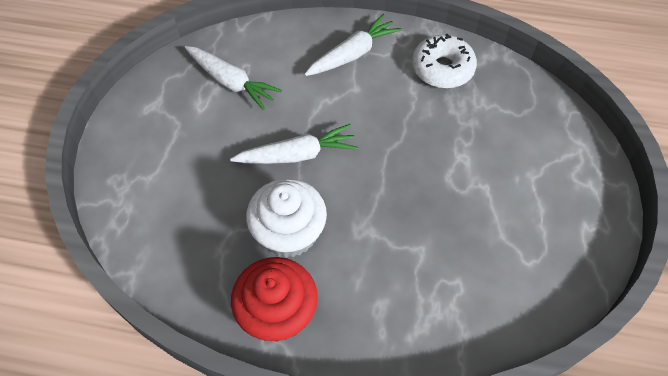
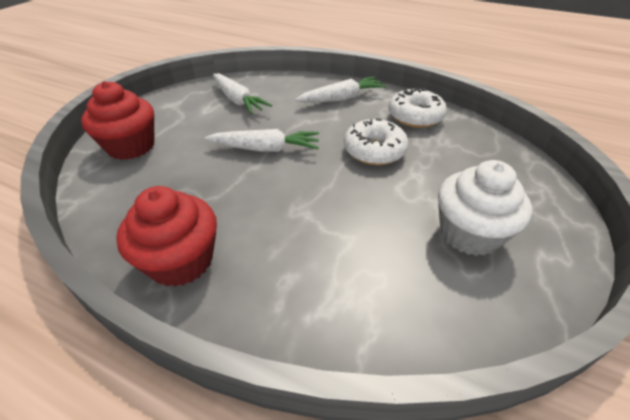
camera: 15 degrees right, 15 degrees down
(144, 184) = (131, 146): none -> red cupcake
(289, 233) = (228, 200): white cupcake -> white cupcake (469, 233)
(412, 132) = (374, 151): none -> white donut

